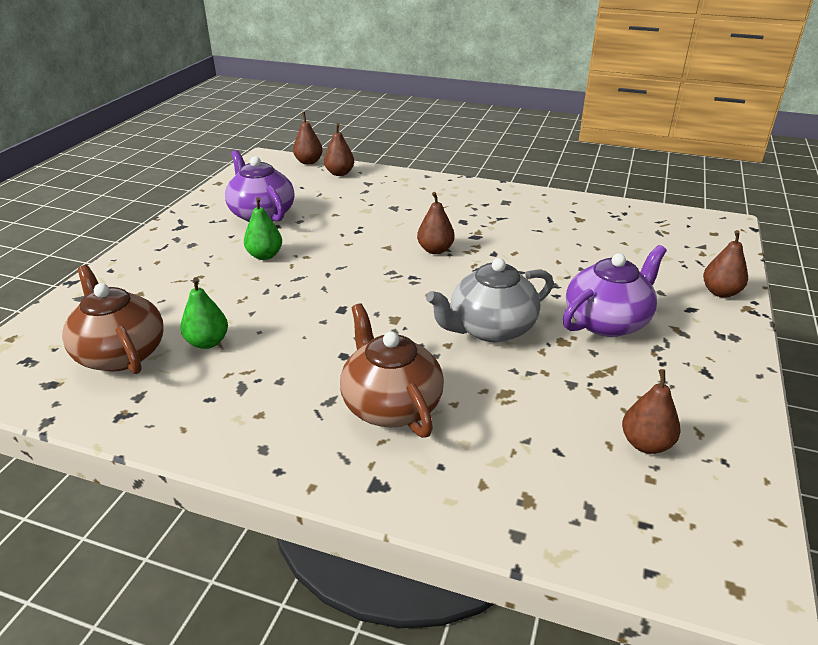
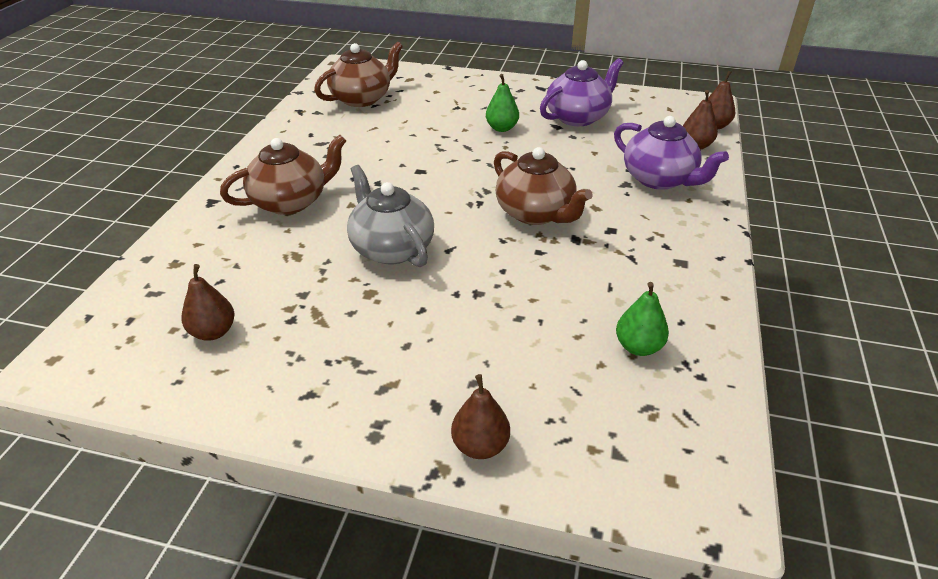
camera: 85 degrees right, 5 degrees up
(207, 342) = (373, 124): green pear -> green pear (638, 347)
(435, 250) = (536, 213): brown pear -> brown teapot
(607, 321) = (405, 327): purple teapot -> purple teapot (660, 179)

